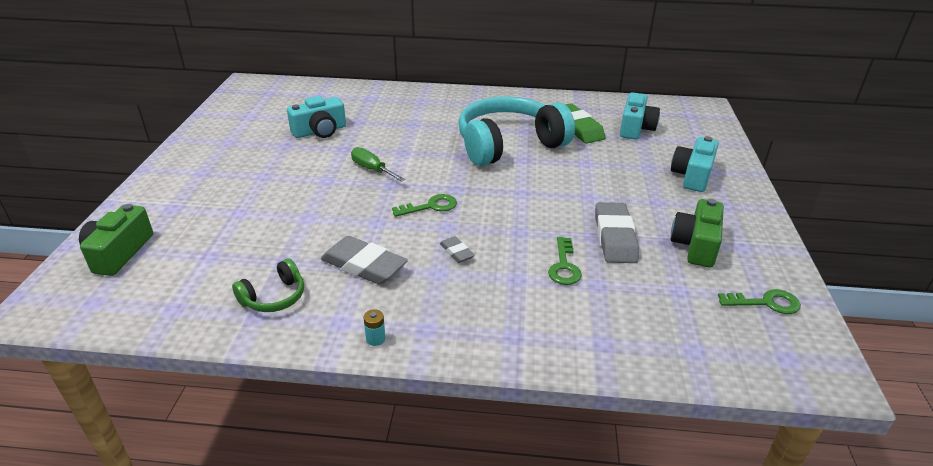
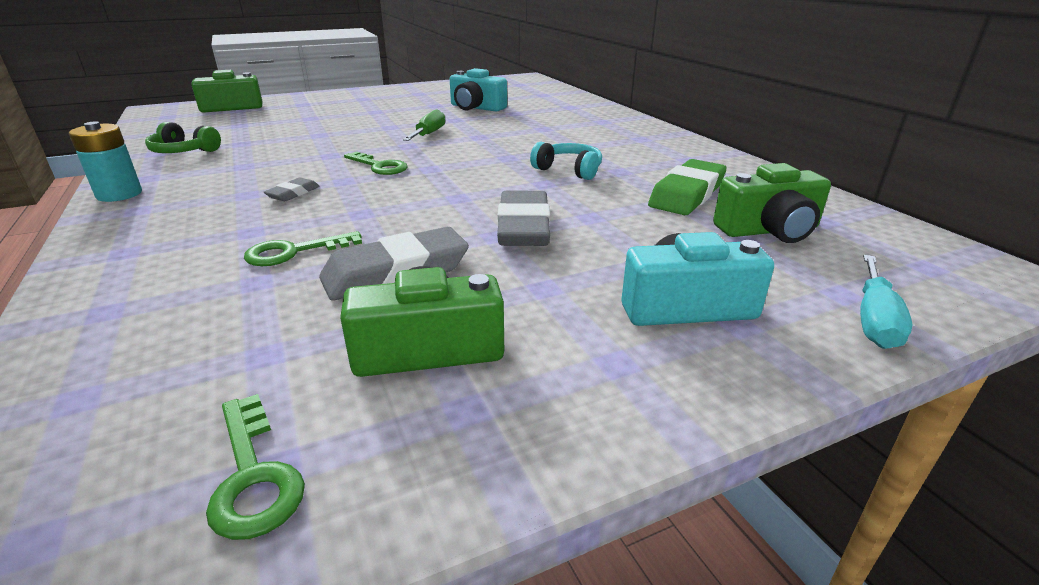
camera: 60 degrees right, 5 degrees down
(364, 265) = (247, 166): grey eraser -> grey eraser (524, 227)
(375, 339) = (119, 194): turquoise battery -> turquoise battery, size x1.93
(509, 145) = (569, 170): turquoise headphones -> turquoise headphones, size x0.43
(635, 128) = (769, 230): turquoise camera -> green camera
(722, 145) = (874, 320): none -> turquoise screwdriver

